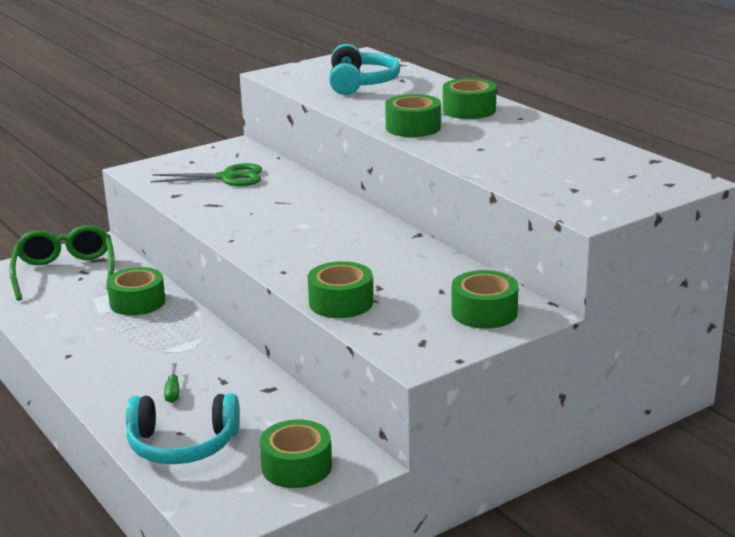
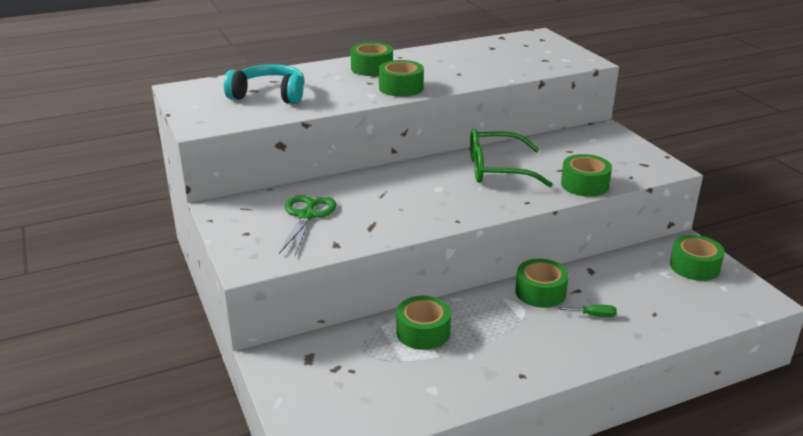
camera: 80 degrees left, 5 degrees up
(65, 272) = (332, 381): green glasses -> green glasses (497, 169)
(182, 445) = (672, 313): turquoise headphones -> none
(484, 312) = (603, 142): green tape -> green tape (540, 292)

